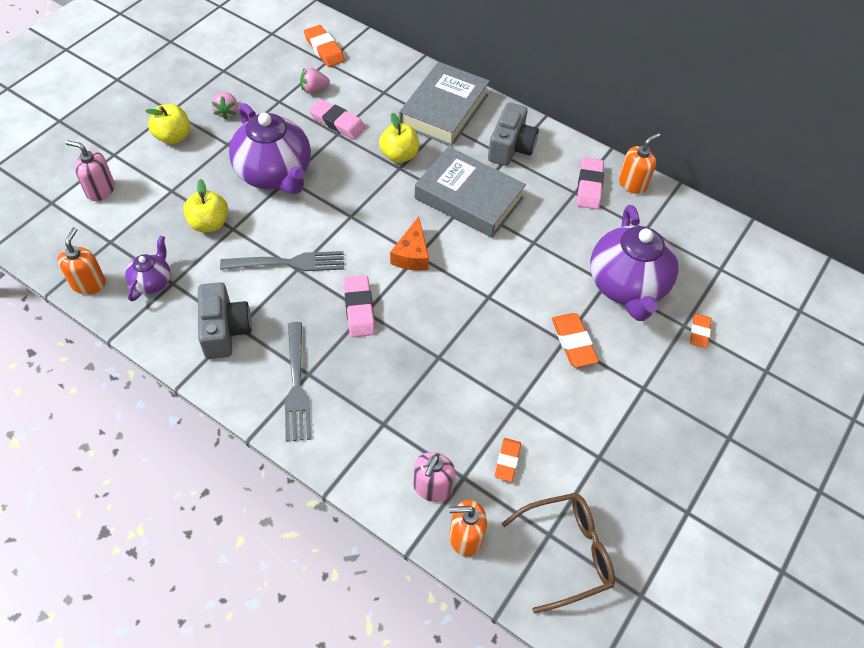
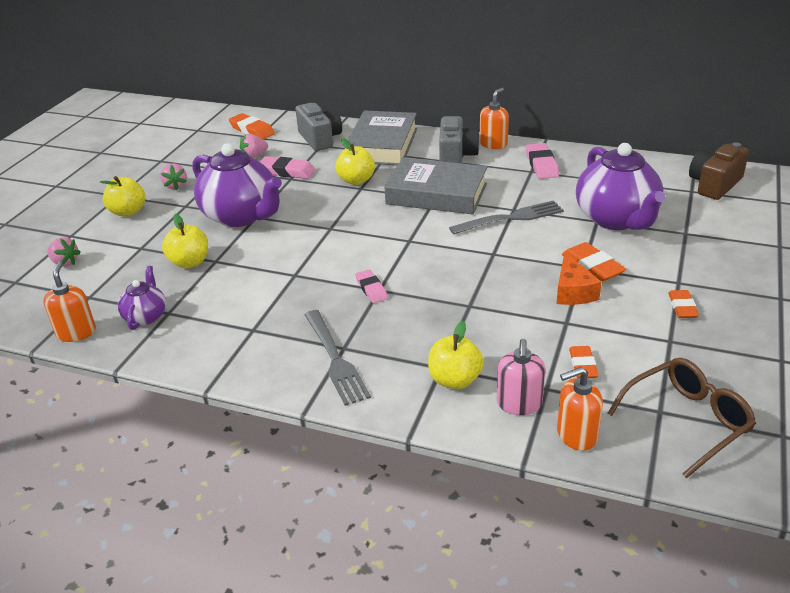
camera: 10 degrees left, 20 degrees down
(100, 190) = (65, 262): pink soap dispenser -> pink strawberry
(224, 330) = (239, 335): grey camera -> grey camera (320, 139)
(288, 263) = (284, 272): grey fork -> grey fork (511, 218)
(359, 309) = (371, 289): pink eraser -> pink eraser, size x0.66
(389, 442) = (455, 380): none -> yellow apple
(412, 255) = (403, 241): orange cheese -> orange cheese (573, 291)
(632, 183) = (578, 155): orange soap dispenser -> orange soap dispenser (493, 144)
(699, 332) = (702, 234): orange eraser -> orange eraser (682, 307)
(748, 267) = (714, 184): none -> brown camera

